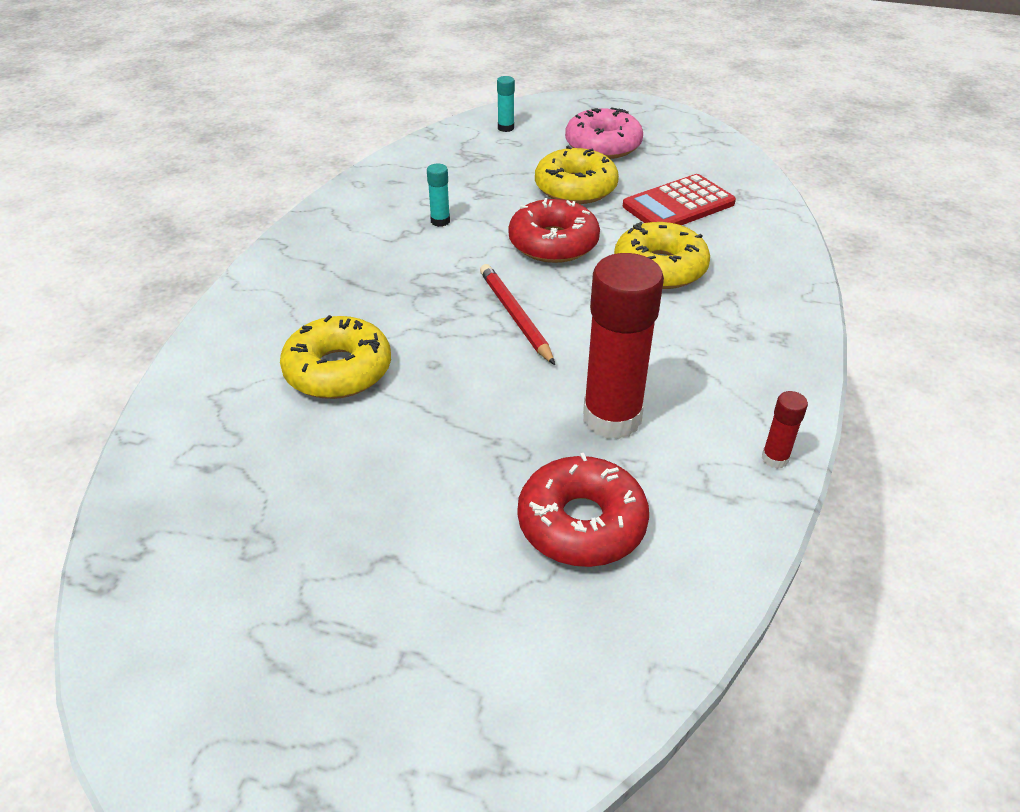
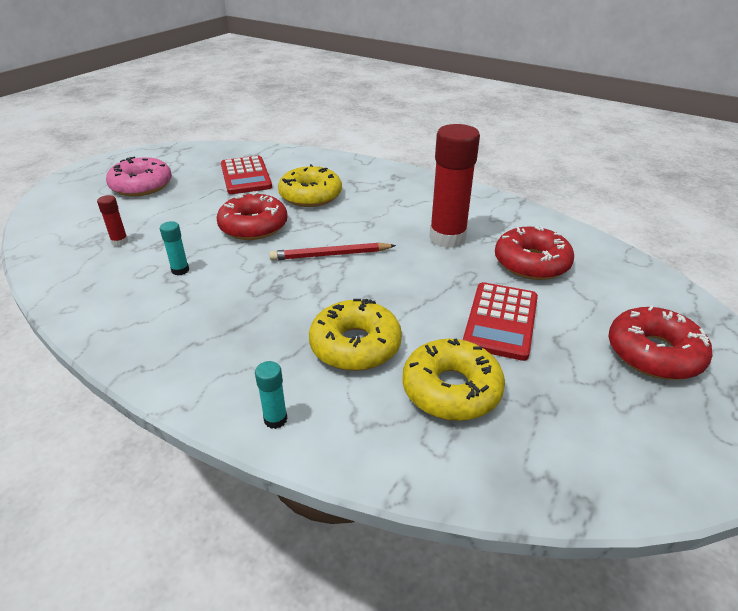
camera: 75 degrees left, 5 degrees down
(377, 682) = (654, 353): none -> red donut
(415, 494) = (501, 321): none -> red calculator
(505, 128) = (64, 219): turquoise glue stick -> turquoise glue stick (275, 419)
(575, 188) = (189, 206): yellow donut -> yellow donut (451, 389)
(775, 458) = (490, 199): red glue stick -> red glue stick (120, 242)

